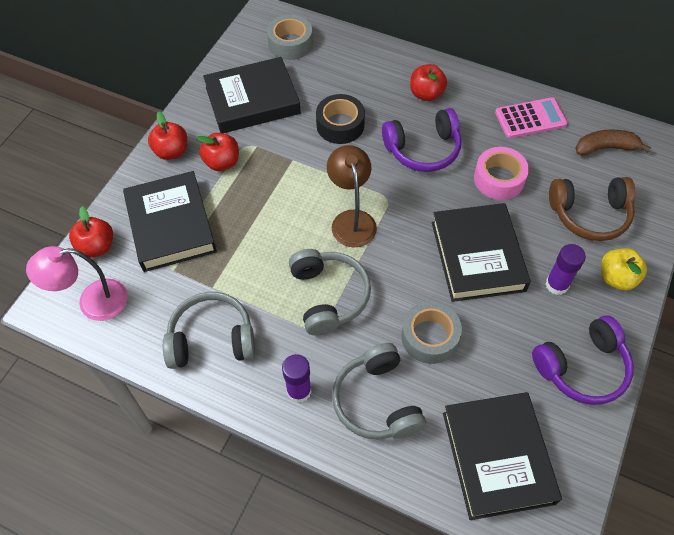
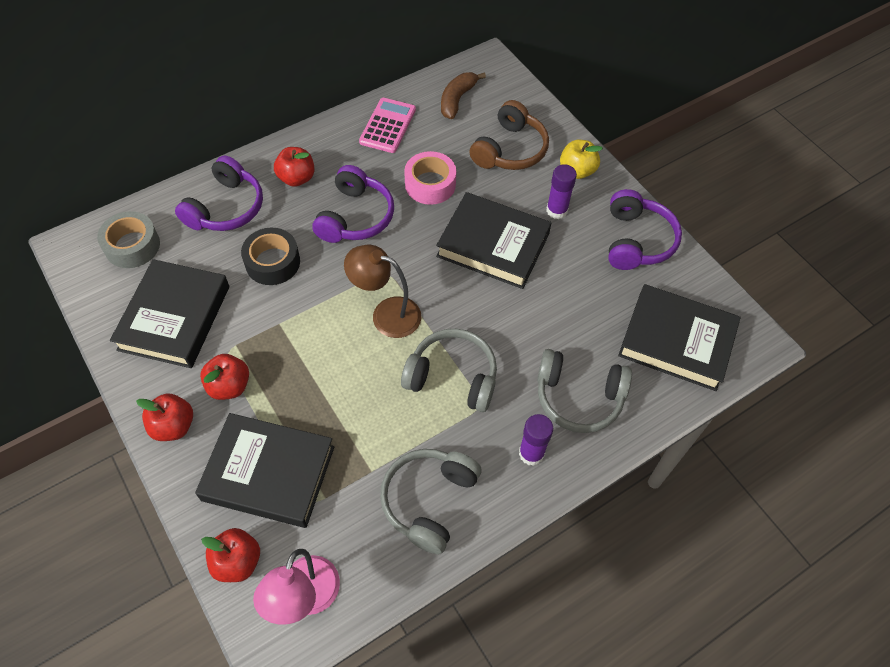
camera: 60 degrees left, 0 degrees up
(364, 71) = (226, 208): none -> purple headphones
(429, 337) = (544, 324): grey tape -> none

